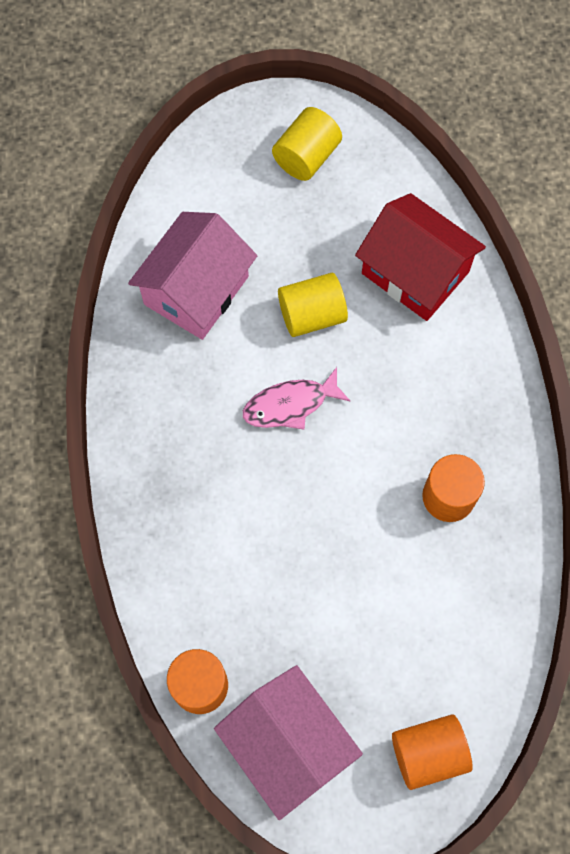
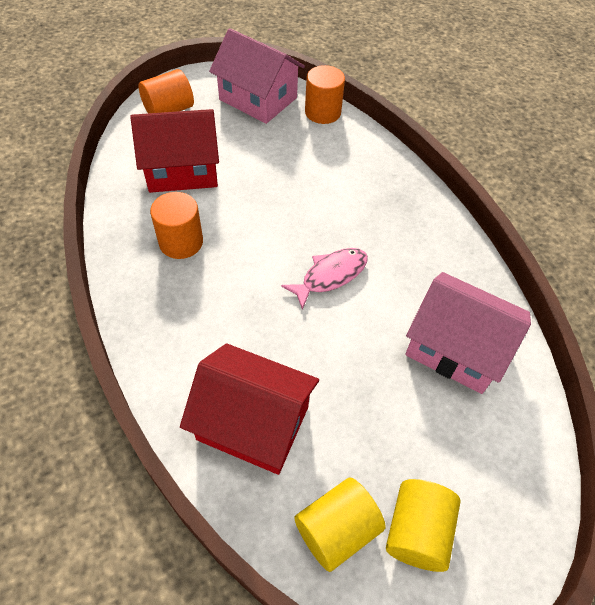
camera: 160 degrees right, 15 degrees down
(196, 290) = (456, 347): pink house -> pink house turned 75 degrees counterclockwise
(312, 315) = (341, 353): yellow cylinder -> yellow cylinder (336, 530)
(428, 618) = (182, 170): none -> red house

